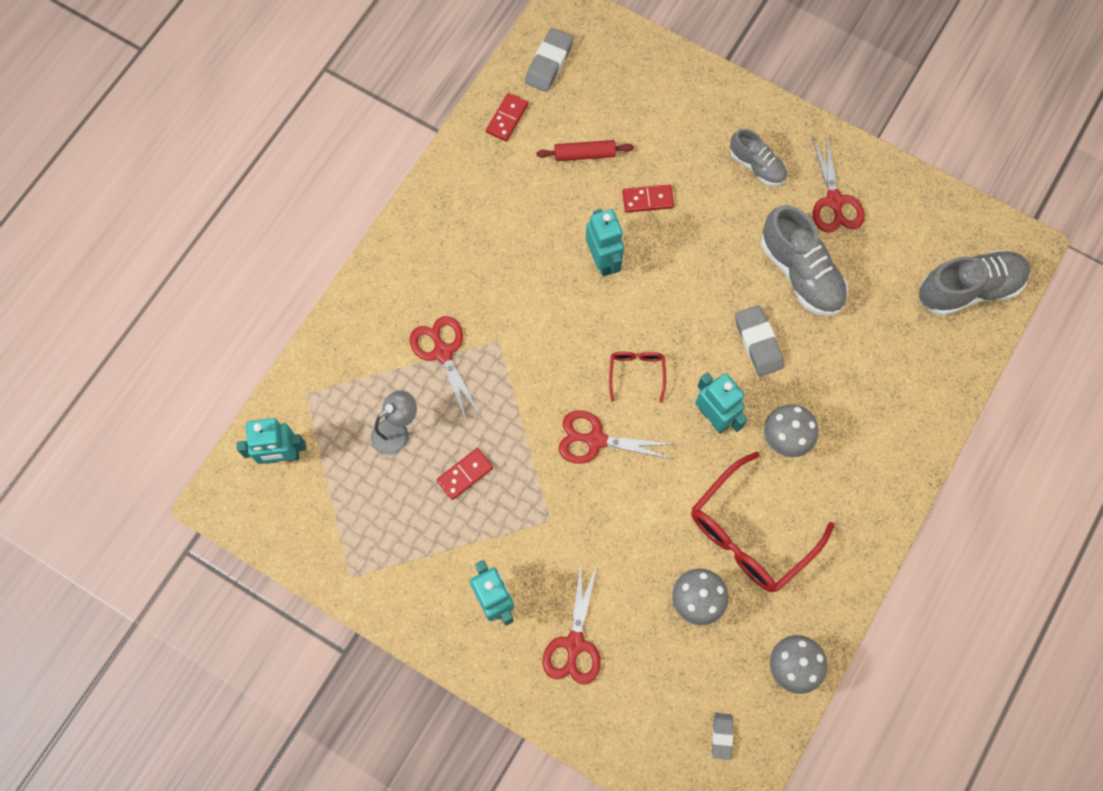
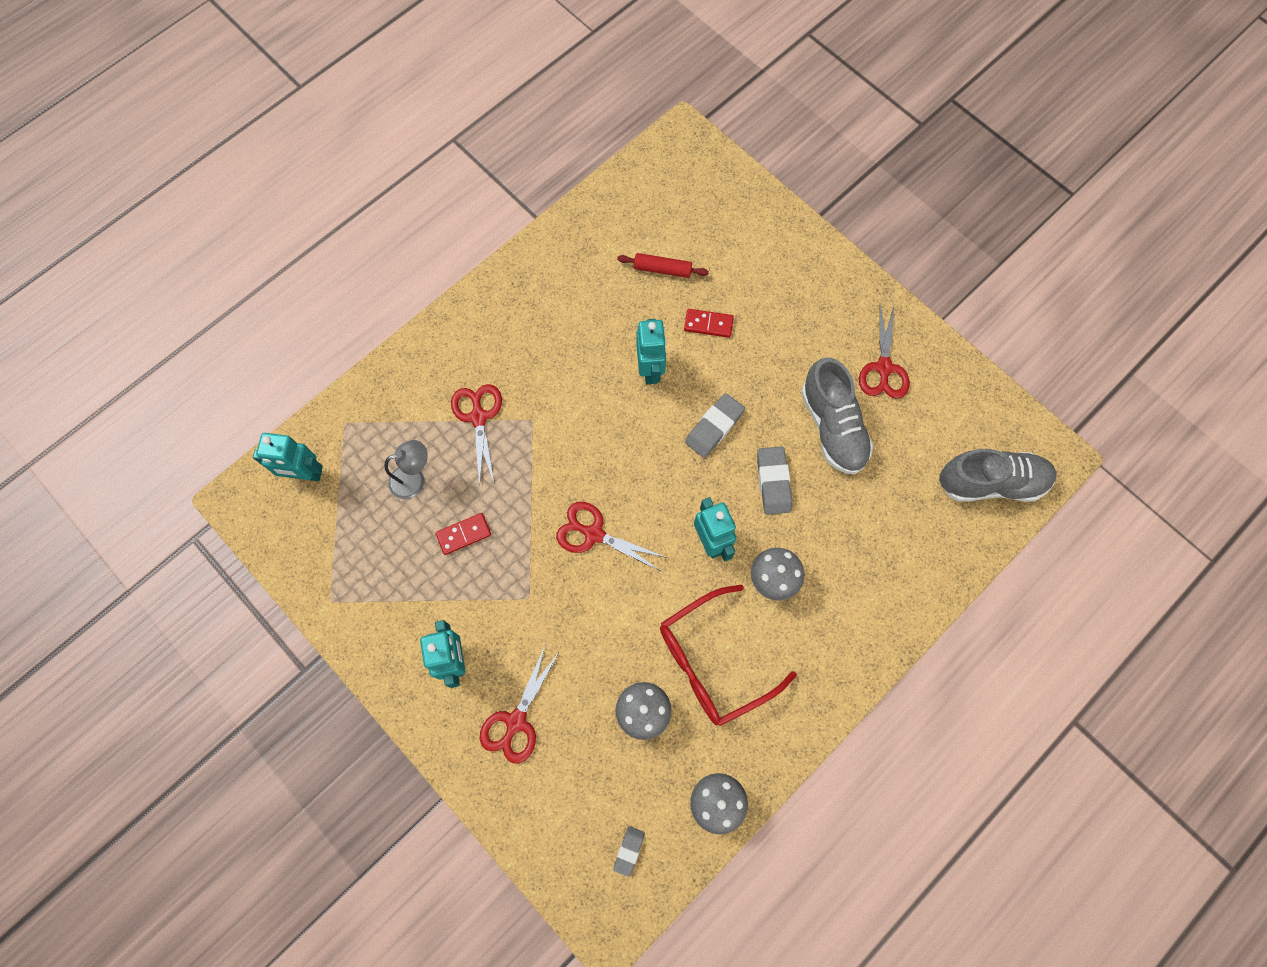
camera: 15 degrees right, 0 degrees up
(507, 118) = (601, 220): red domino -> none
(549, 63) = (654, 180): grey eraser -> grey eraser (714, 427)
(636, 373) = (650, 481): red glasses -> none
(757, 166) = (819, 318): grey shoe -> none

